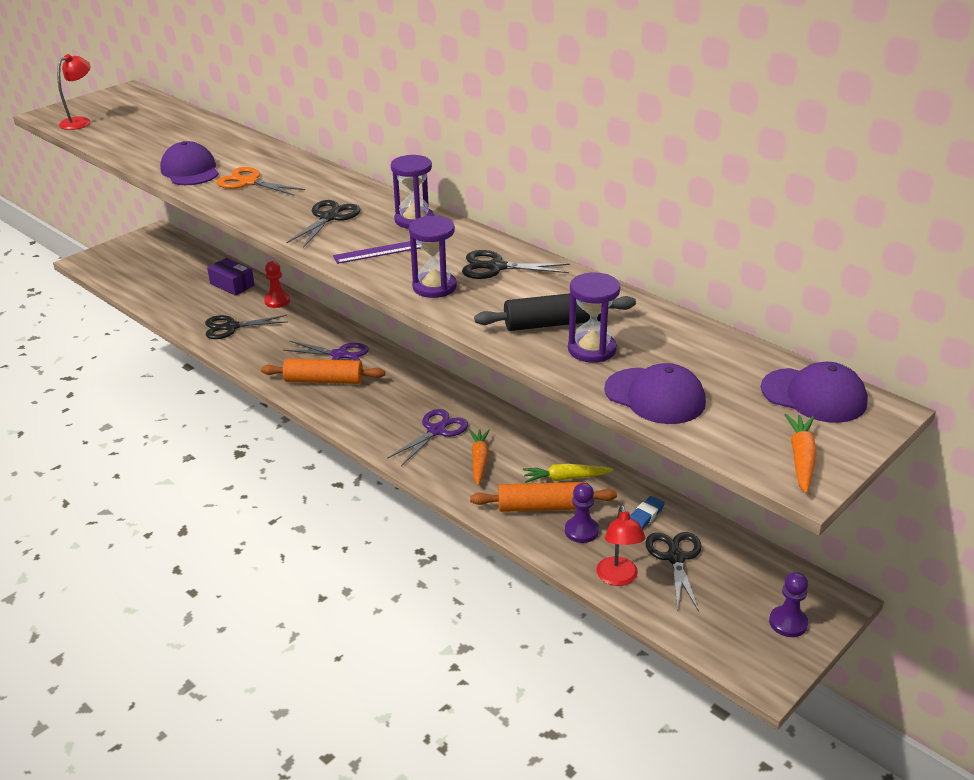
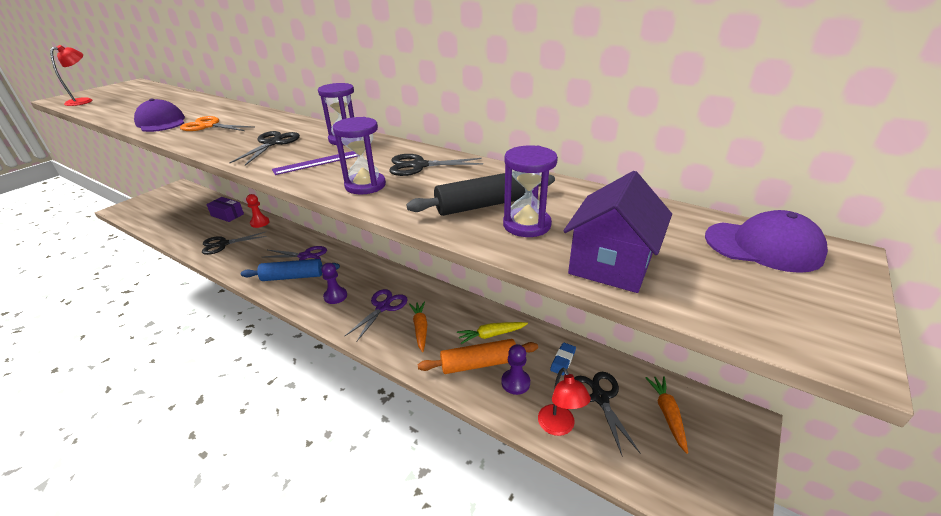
camera: 10 degrees left, 0 degrees up
(324, 380) = (293, 277): orange rolling pin -> blue rolling pin
(655, 396) = (610, 265): purple cap -> purple house
(788, 623) = (719, 452): purple pawn -> purple pawn (335, 296)
(801, 459) = (810, 320): orange carrot -> orange carrot (667, 414)

